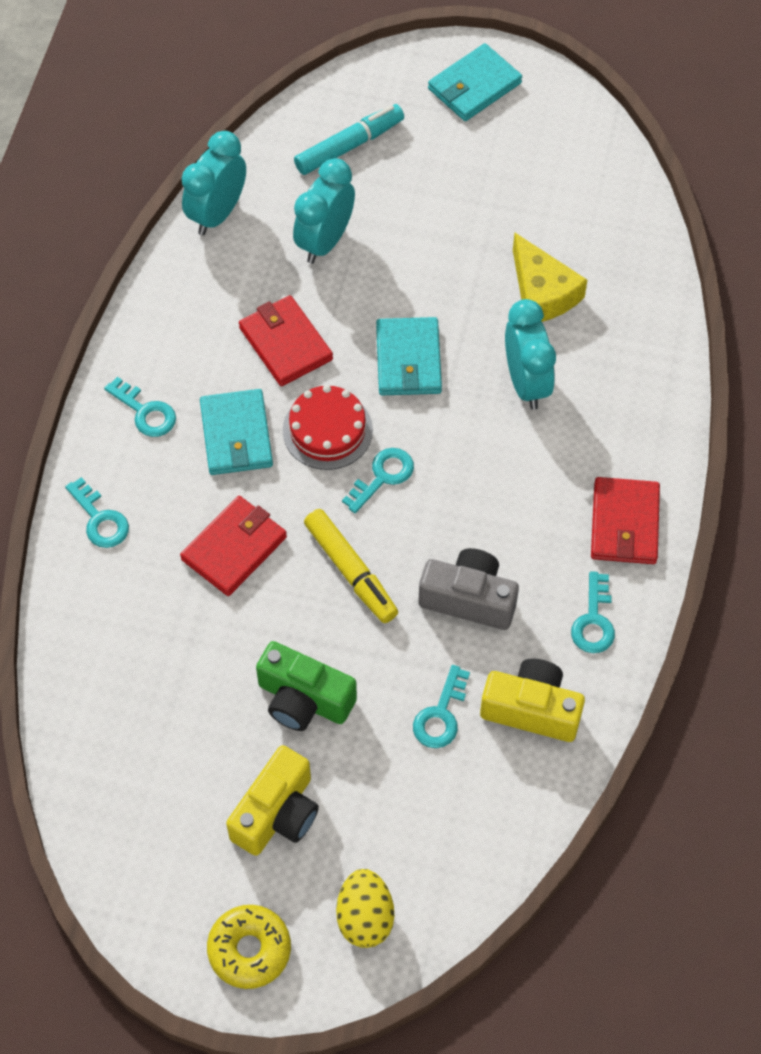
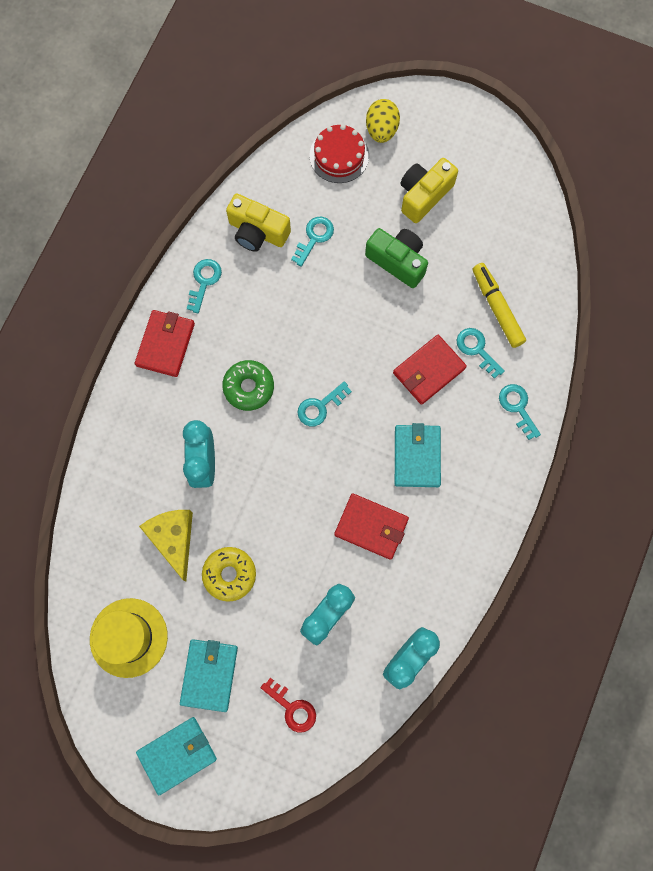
camera: 170 degrees left, 15 degrees up
(145, 412) = (479, 486): turquoise key -> turquoise key (477, 349)
(249, 950) = (450, 123): yellow donut -> yellow donut (229, 574)
(285, 343) = (371, 527): red wallet -> red wallet turned 45 degrees counterclockwise
(327, 430) = (352, 449): red cake -> red cake (339, 155)
(349, 146) = (292, 708): turquoise marker -> red key
(351, 571) = (354, 341): yellow marker -> yellow marker (497, 308)
(408, 360) = (284, 497): turquoise wallet -> turquoise wallet (209, 674)
(469, 599) = (280, 309): grey camera -> none
(489, 486) = (248, 387): none -> green donut
(566, 184) = (128, 637): none -> yellow hat

